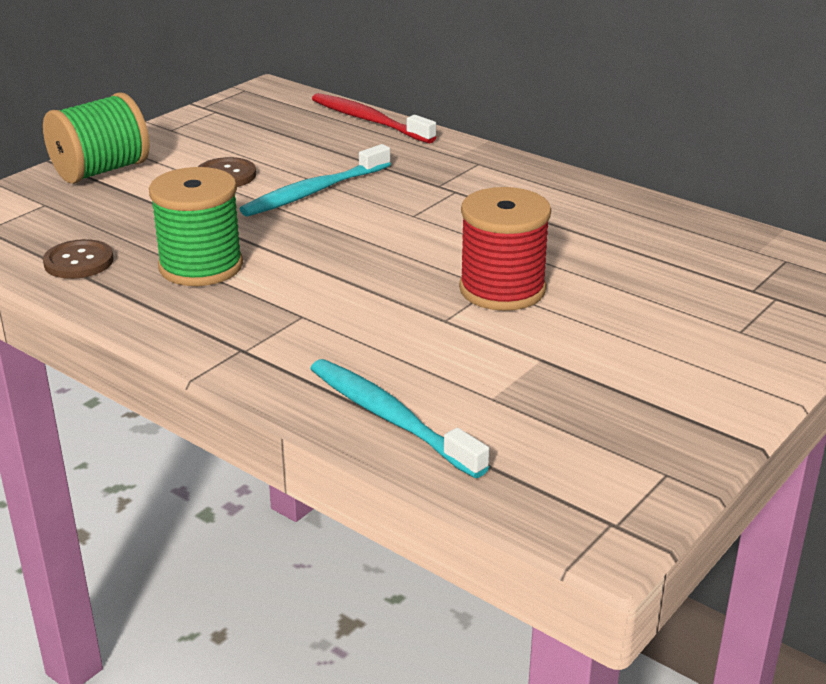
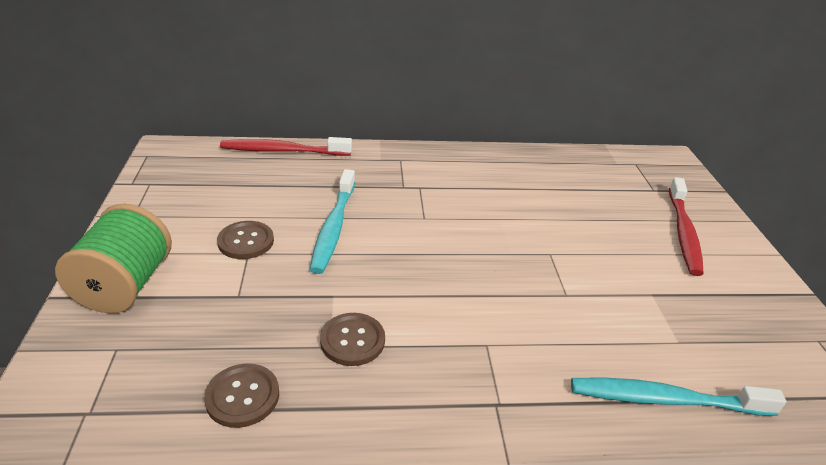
camera: 45 degrees left, 5 degrees up
(201, 266) = (352, 340): green spool -> brown button
(502, 289) = (557, 252): red spool -> none
(700, 335) = (683, 232): none -> red toothbrush

